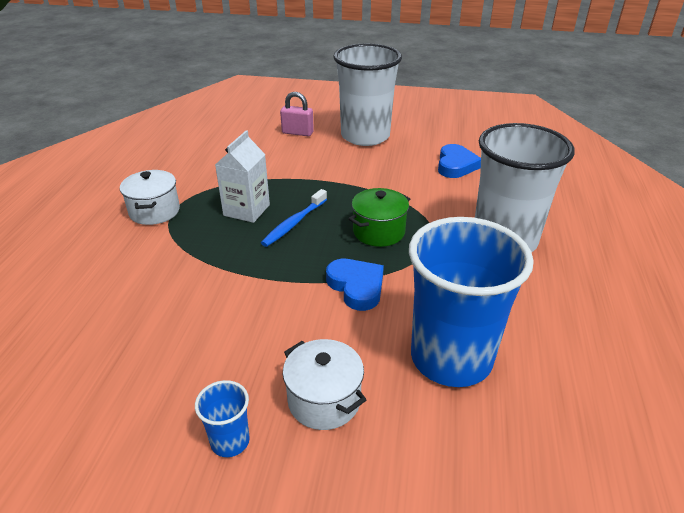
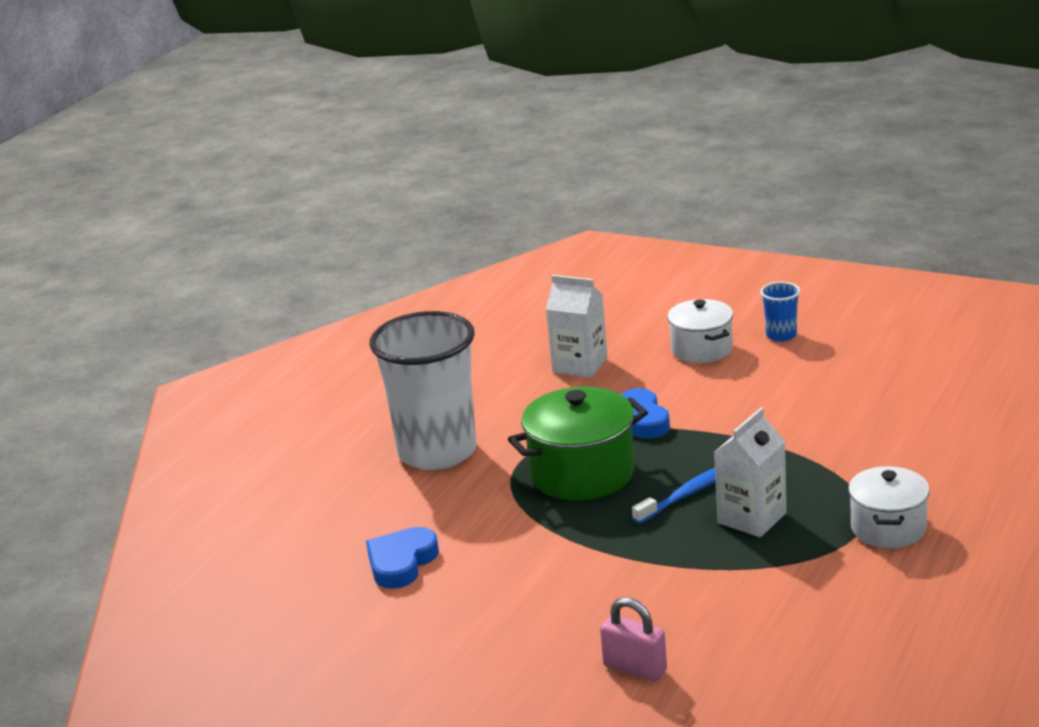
camera: 160 degrees left, 10 degrees down
(365, 136) = (509, 644): white cup -> none
(378, 232) = (582, 474): green pot -> green pot, size x1.53
(451, 358) = (580, 365): blue cup -> white carton

